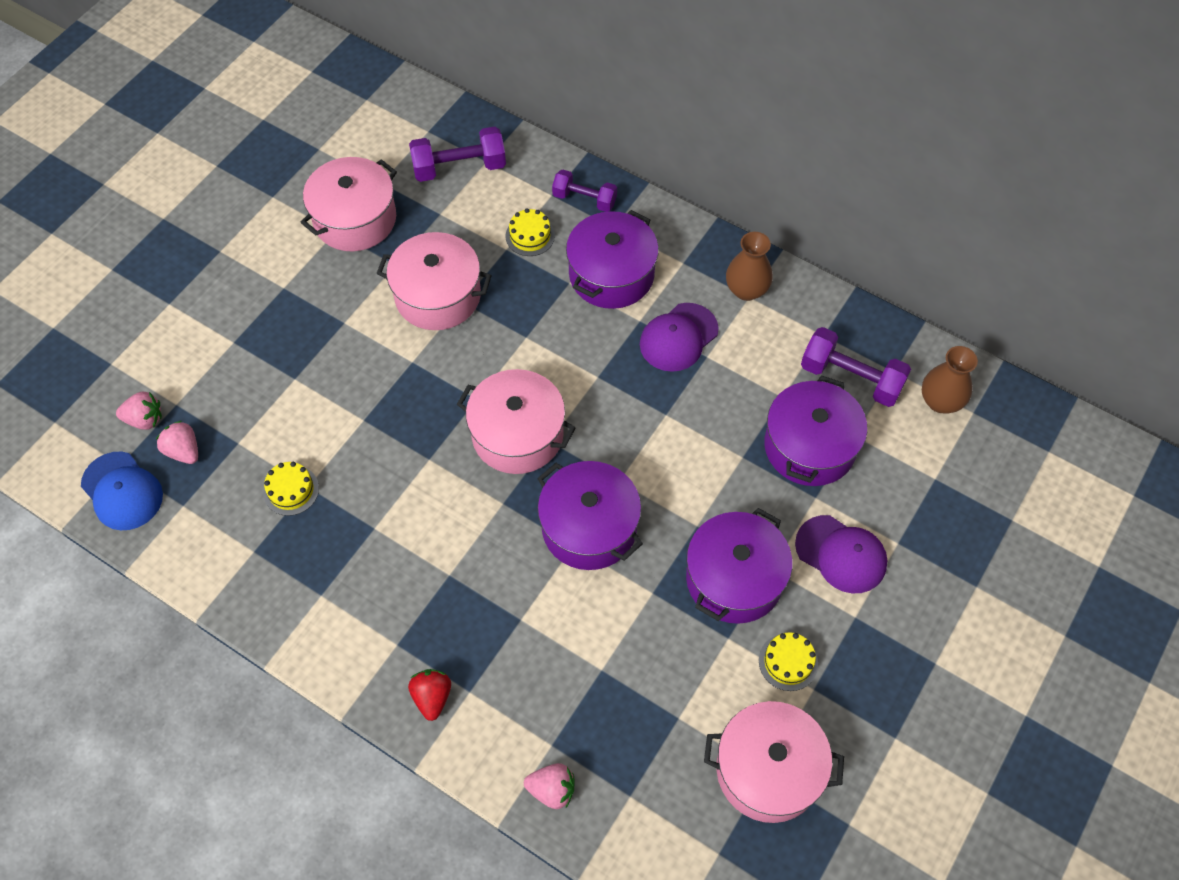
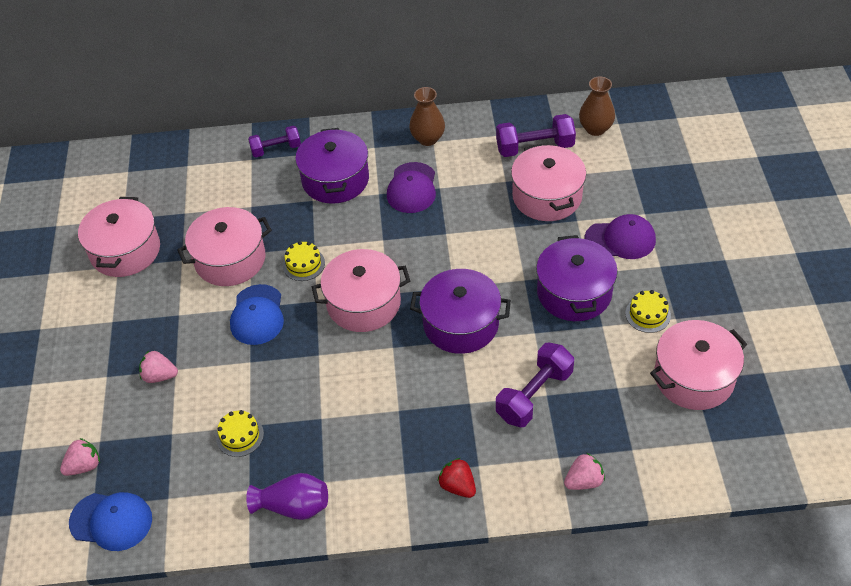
camera: 35 degrees left, 10 degrees down
(184, 451) = (135, 465): pink strawberry -> pink strawberry (159, 376)
(275, 599) = (293, 506): none -> purple vase
(411, 375) = (257, 315): none -> blue cap
(459, 167) = (172, 179): purple dumbbell -> purple dumbbell (534, 395)
(530, 236) = (260, 189): yellow cake -> yellow cake (303, 264)
(809, 446) = (547, 196): purple pot -> pink pot

